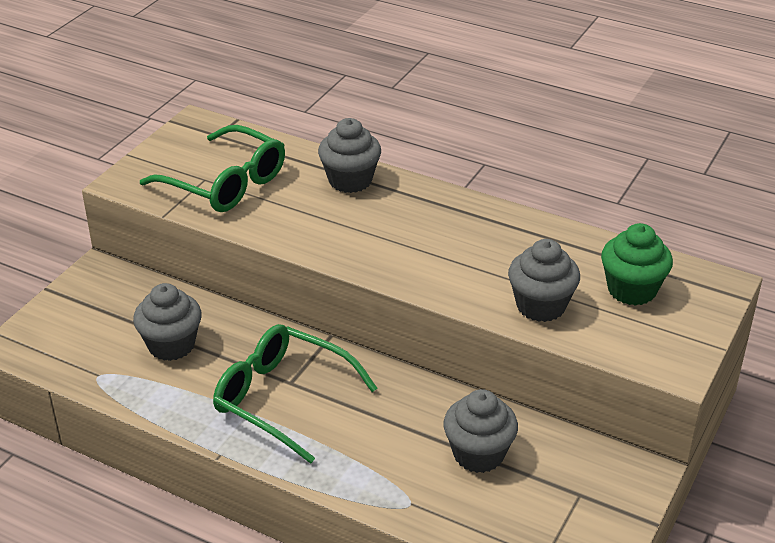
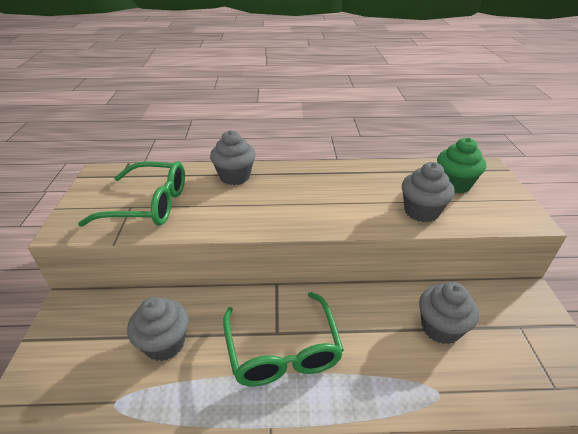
camera: 30 degrees left, 0 degrees up
(283, 399) = (282, 349): green glasses -> green glasses turned 105 degrees counterclockwise

